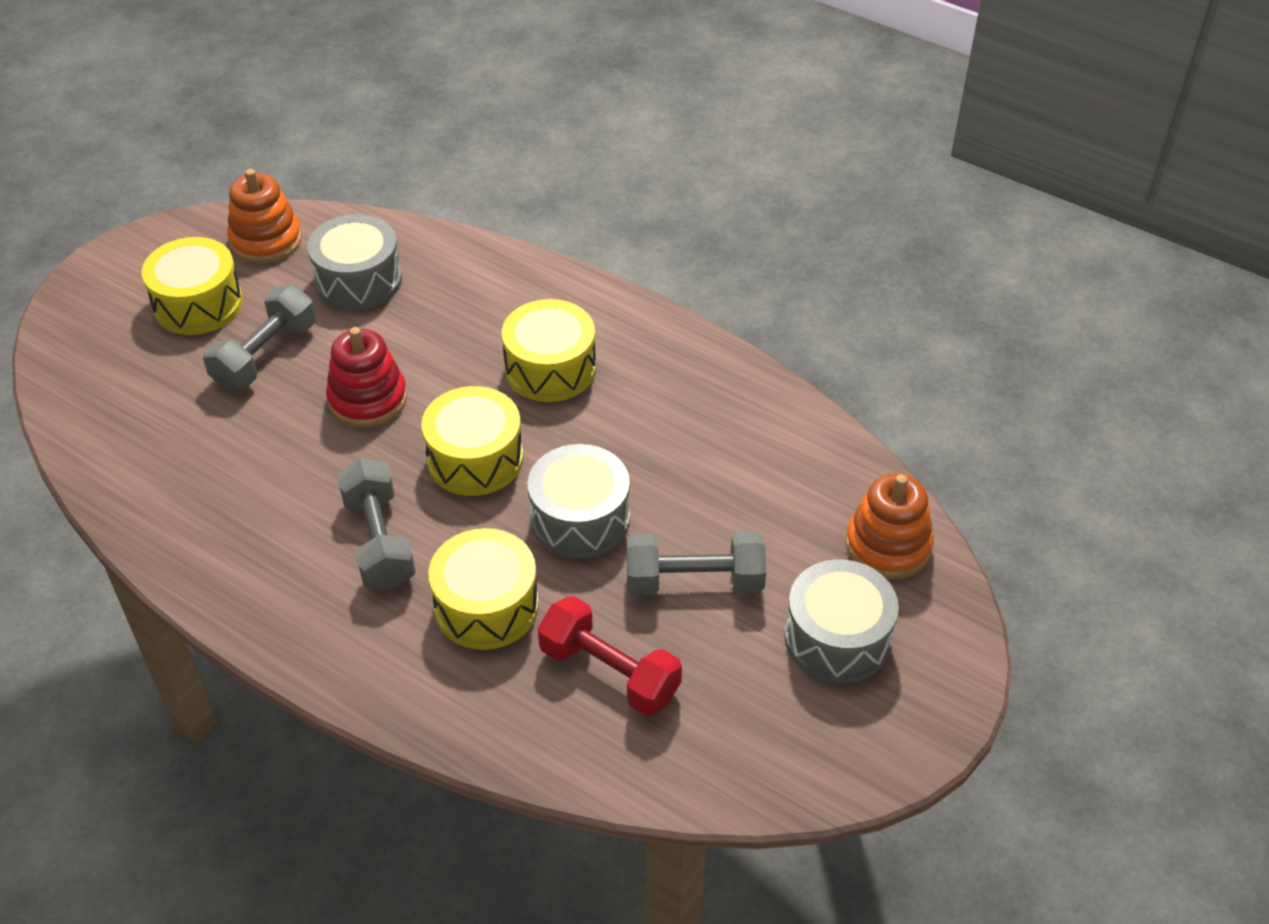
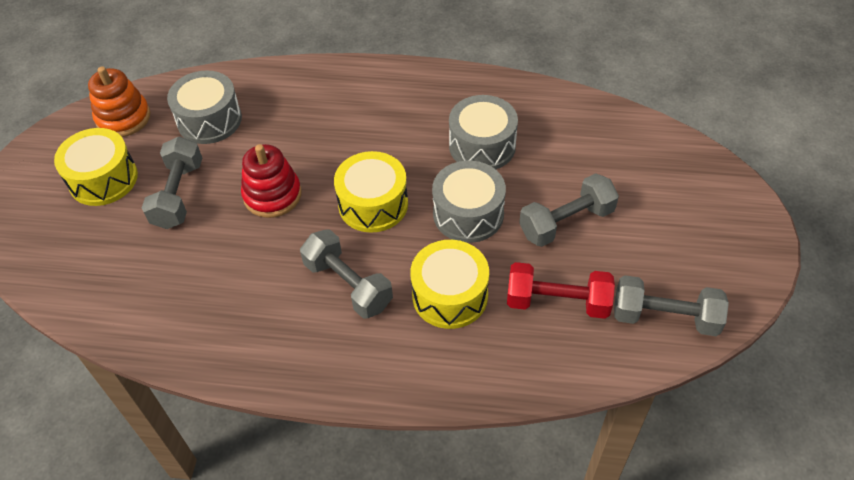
camera: 25 degrees left, 5 degrees up
(550, 369) = (380, 127): yellow drum -> none
(730, 752) = (665, 317): none -> grey dumbbell
(837, 638) = (673, 219): grey drum -> grey drum (482, 146)
(888, 546) = (660, 152): orange stacking toy -> none

